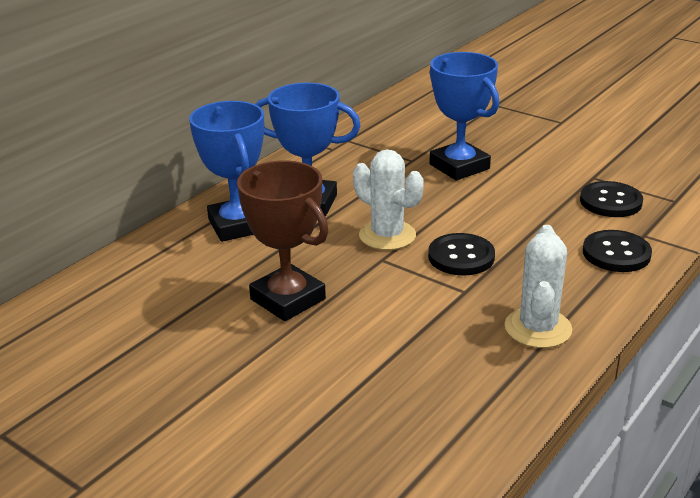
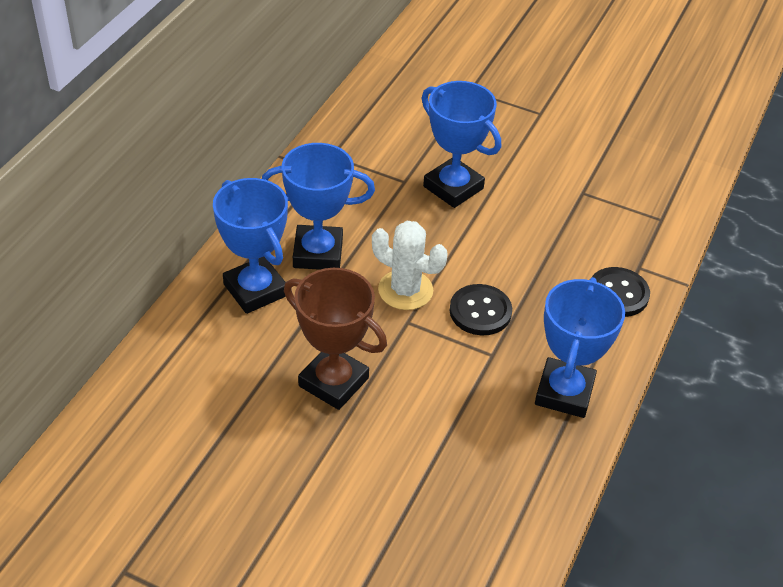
camera: 15 degrees left, 15 degrees up
(538, 328) = (564, 392): white cactus -> blue trophy
(610, 202) = (603, 226): black button -> none

